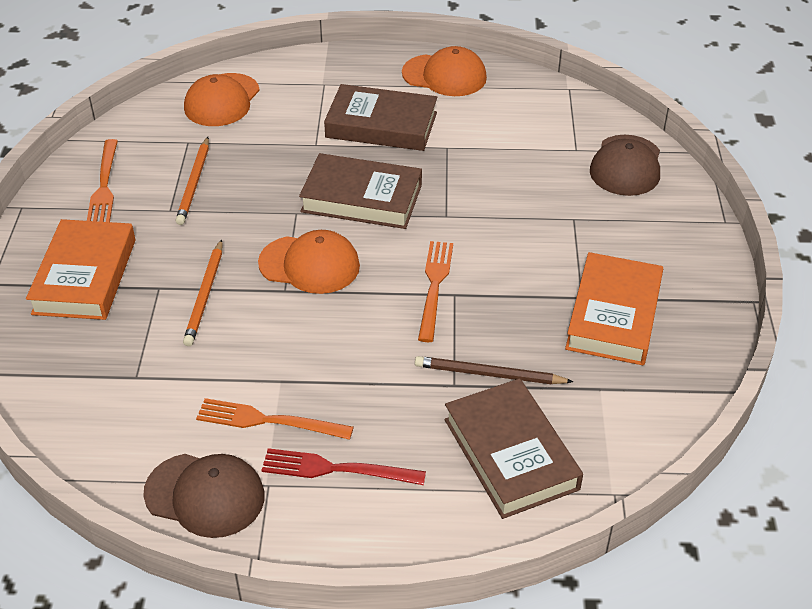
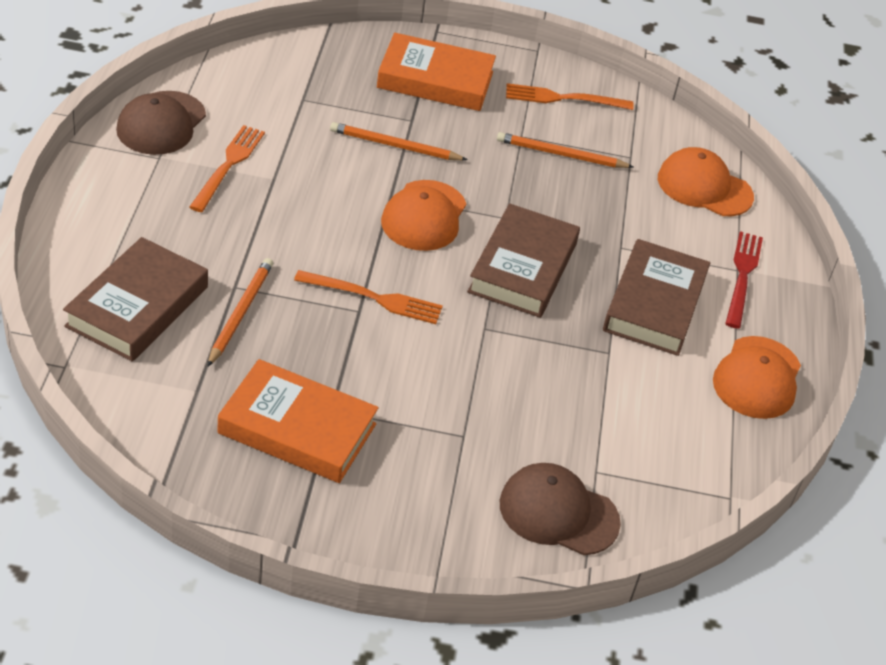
camera: 90 degrees right, 0 degrees up
(336, 469) = (160, 197): red fork -> red fork (742, 276)
(489, 374) = (240, 313): brown pencil -> orange pencil
(510, 454) = (137, 306): brown book -> brown book turned 45 degrees counterclockwise

